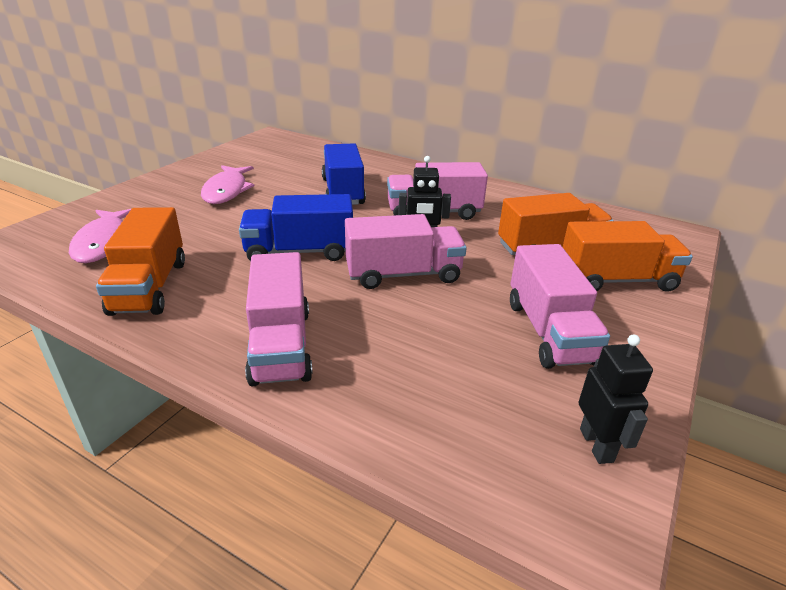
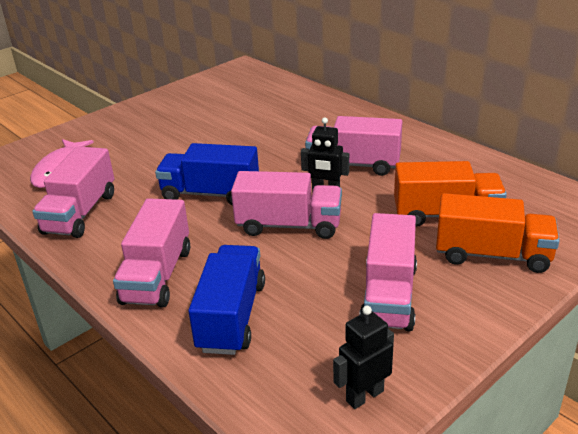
camera: 20 degrees right, 0 degrees up
(150, 287) = (80, 213): orange truck -> pink truck
(227, 191) = (175, 127): pink fish -> none
(343, 192) = (278, 135): blue truck -> blue truck (232, 316)
(597, 445) = (364, 396): black robot -> black robot turned 135 degrees counterclockwise

